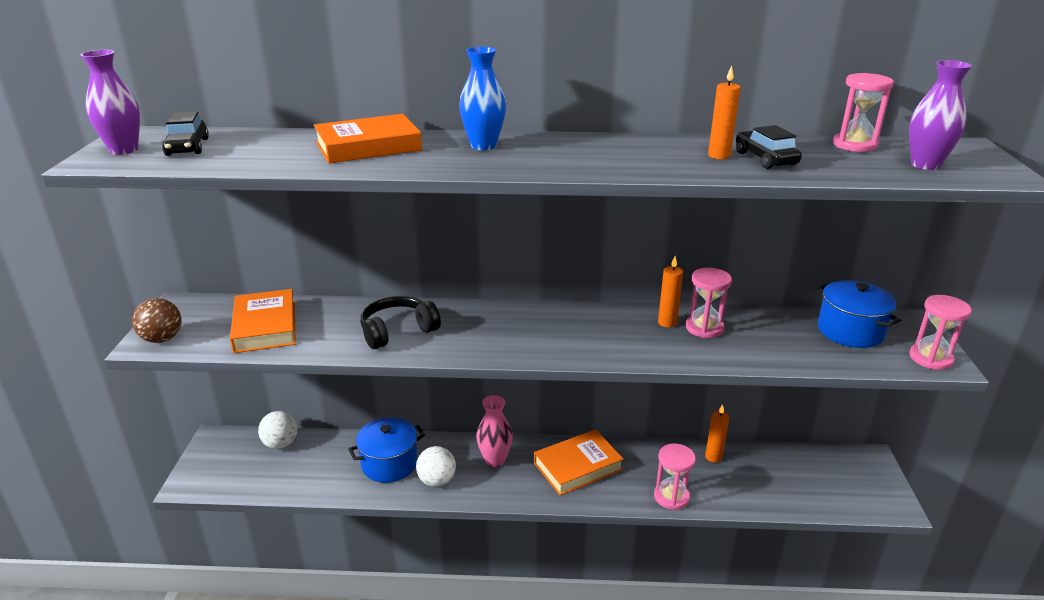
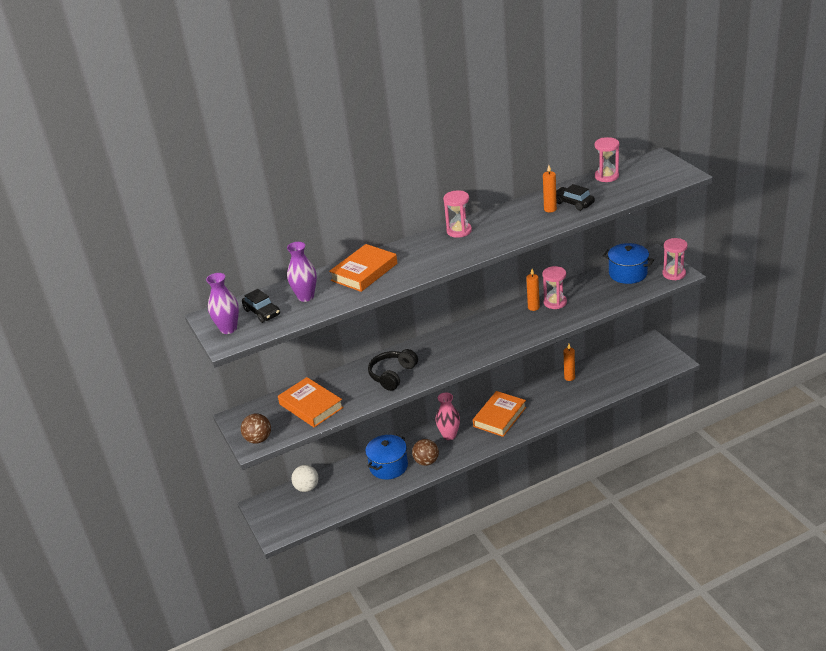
camera: 25 degrees left, 5 degrees up
(437, 480) = (426, 461): white ball -> brown ball
(483, 146) = (425, 247): blue vase -> none
(671, 497) = (563, 409): pink hourglass -> pink hourglass (459, 231)
(925, 165) = (647, 180): purple vase -> purple vase (306, 297)

